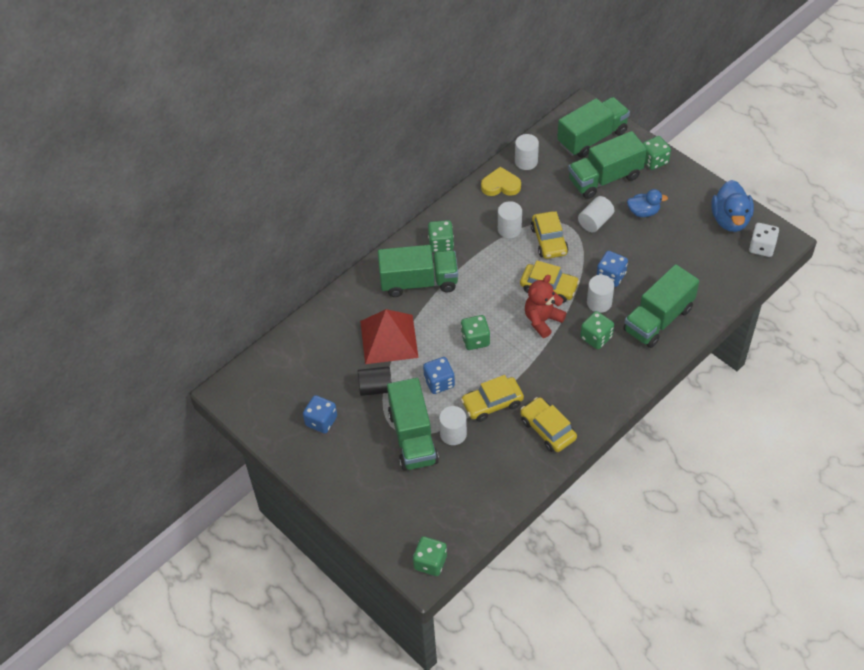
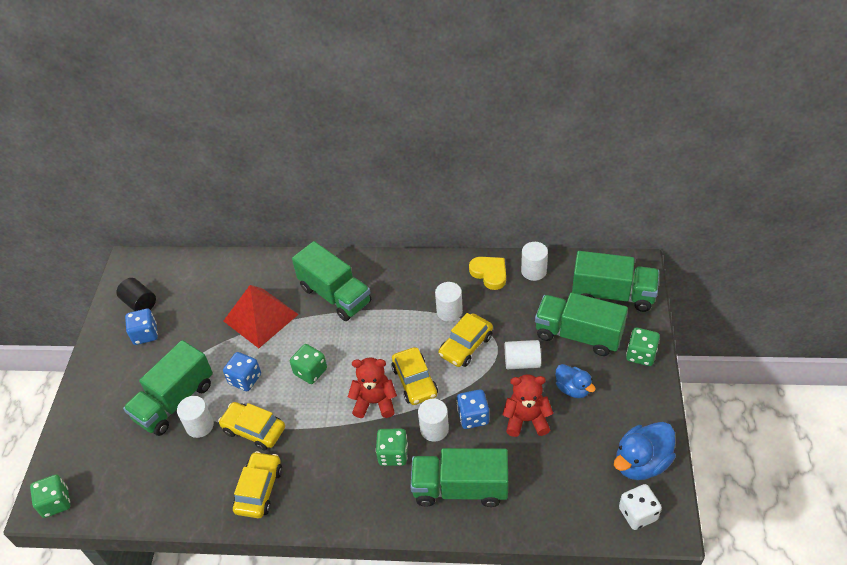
camera: 50 degrees right, 5 degrees down
(375, 388) = (205, 343): black cylinder -> black cylinder (140, 303)
(441, 244) = (388, 281): green dice -> none
(642, 251) = (526, 420): none -> red teddy bear

